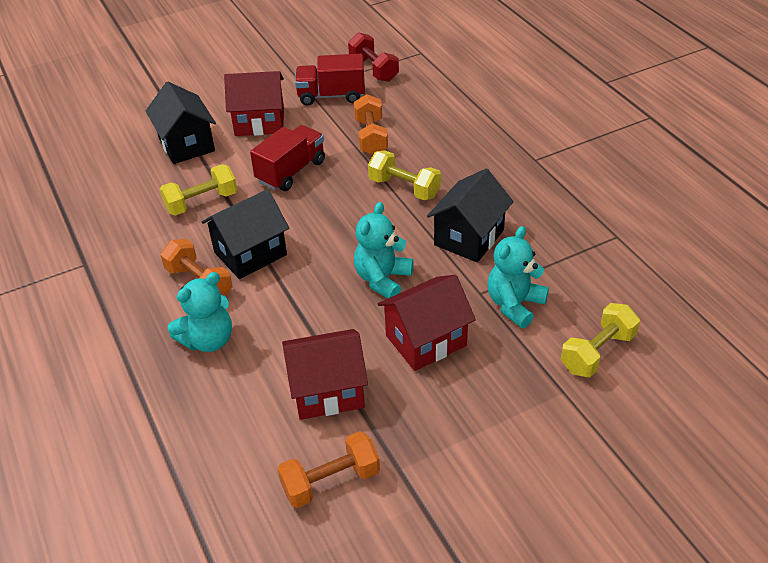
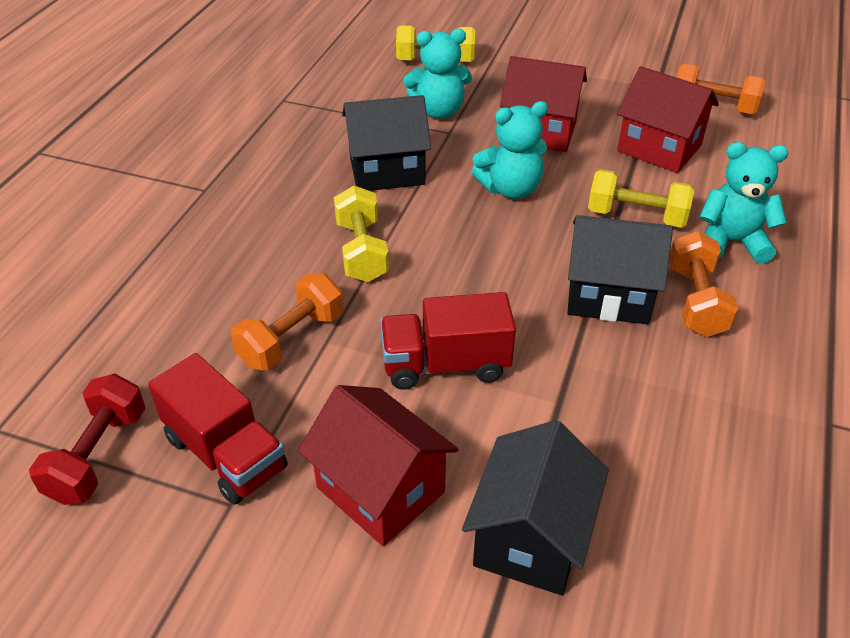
camera: 135 degrees left, 0 degrees up
(201, 202) = (603, 405): yellow dumbbell -> yellow dumbbell (636, 216)

